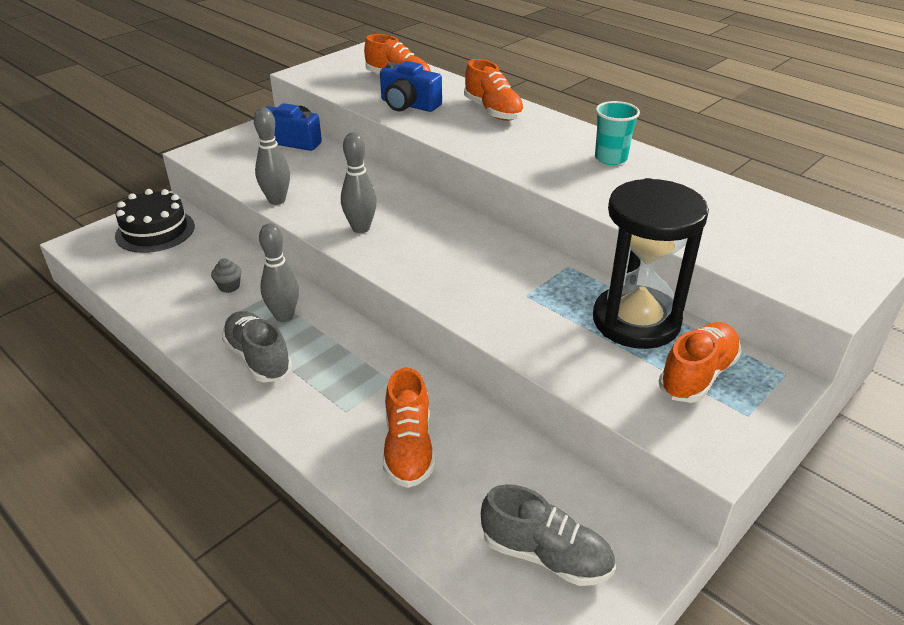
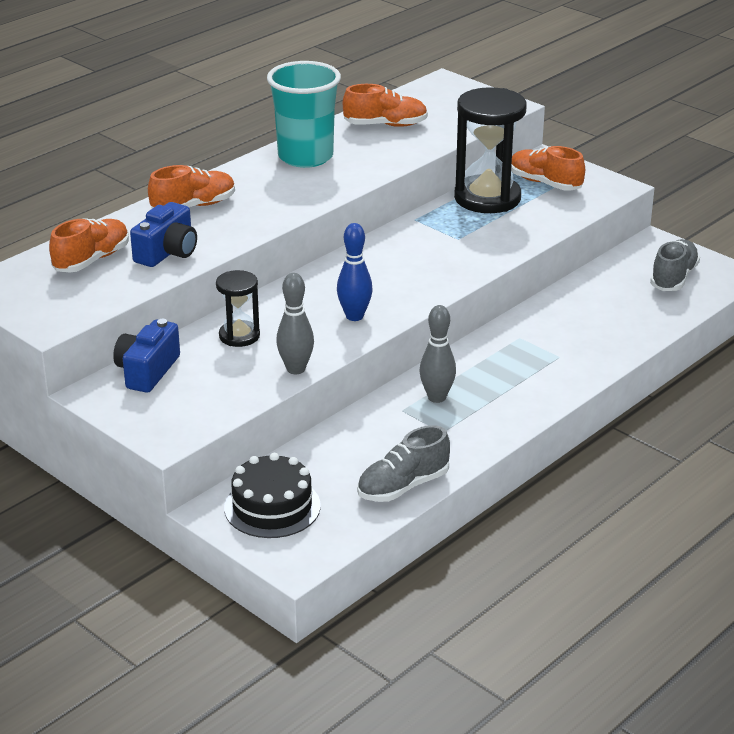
camera: 90 degrees left, 5 degrees down
(229, 286) = (388, 436): grey cupcake -> none
(258, 358) = (500, 405): grey shoe -> grey shoe (403, 486)
(337, 174) = (239, 336): none -> black hourglass
(361, 228) = (354, 316): grey bowling pin -> blue bowling pin
(408, 448) = (593, 327): orange shoe -> orange shoe (385, 125)
(610, 158) = (305, 157): turquoise cup -> turquoise cup, size x1.84

